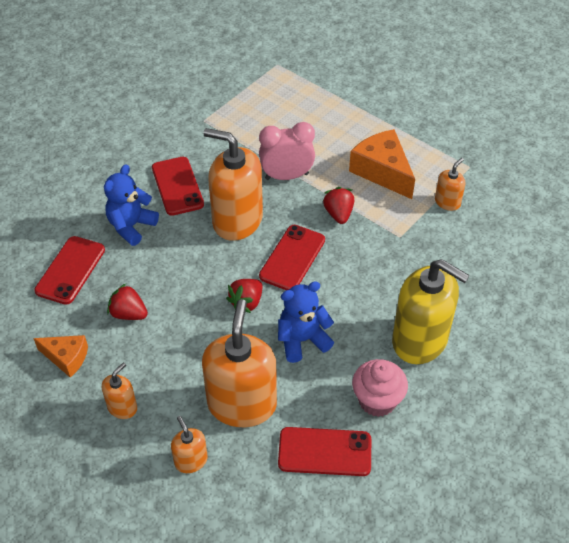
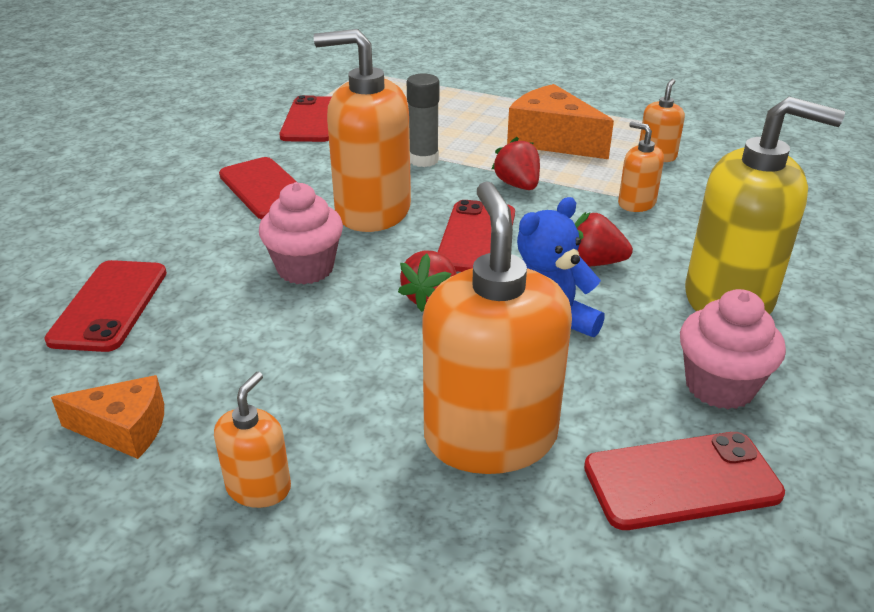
camera: 15 degrees left, 15 degrees down
(128, 314) = (231, 345): red strawberry -> red strawberry (594, 262)
(131, 226) = (205, 239): blue teddy bear -> none
(183, 263) = (305, 269): none -> pink cupcake
(191, 461) = (433, 552): orange soap dispenser -> orange soap dispenser (636, 203)
(226, 118) = (312, 120): none -> red phone
(286, 176) = (423, 160): pink clock -> grey glue stick

